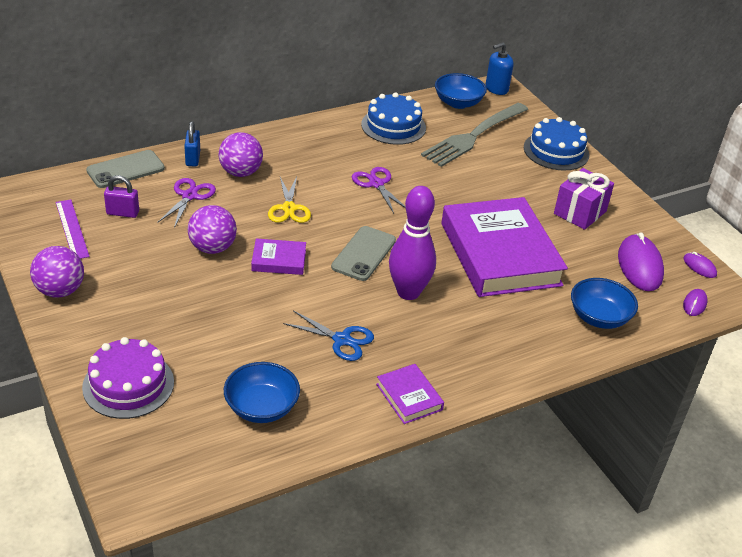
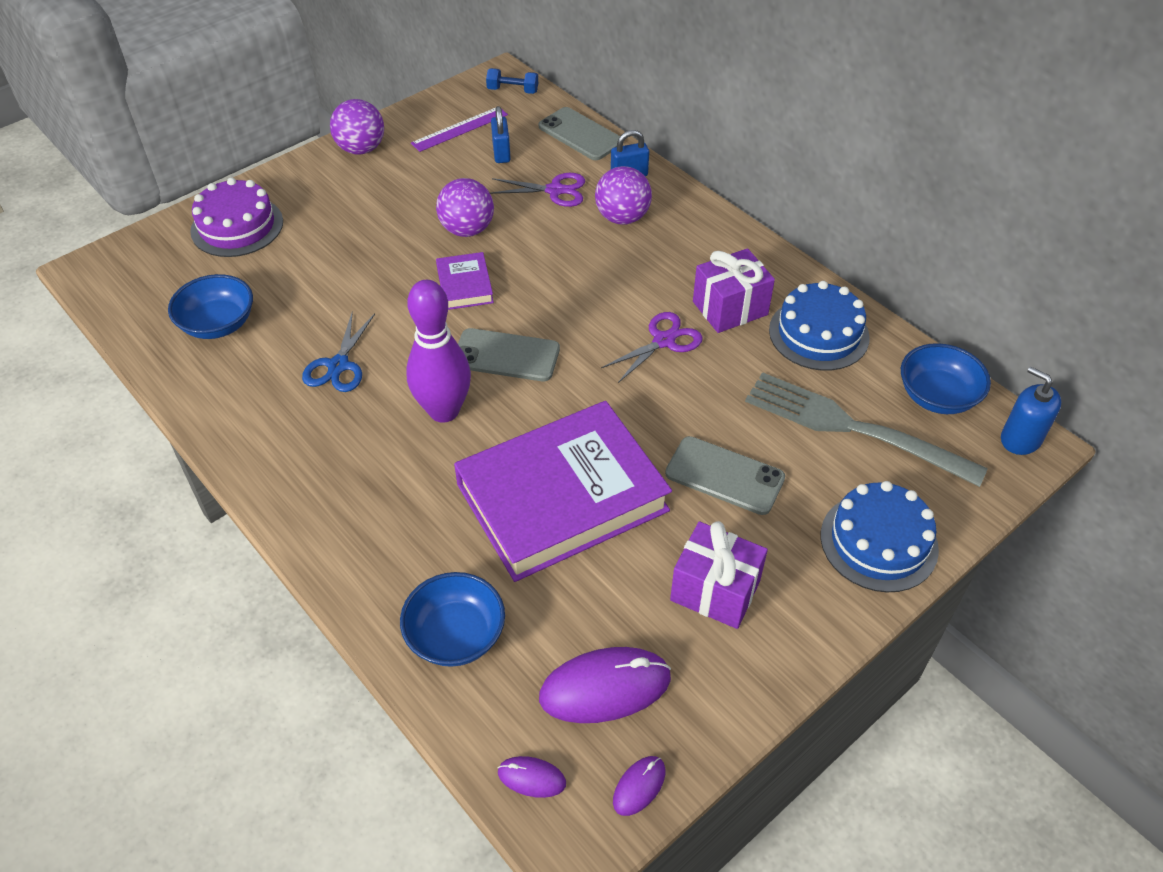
camera: 80 degrees right, 10 degrees up
(36, 191) = (512, 90): none -> blue dumbbell
(123, 213) = (501, 153): purple padlock -> blue padlock
(289, 208) = (569, 272): yellow scissors -> none
(356, 151) = (730, 308): none -> purple gift
(409, 397) = (253, 442): purple book -> none
(498, 189) = (724, 475): none -> grey phone

